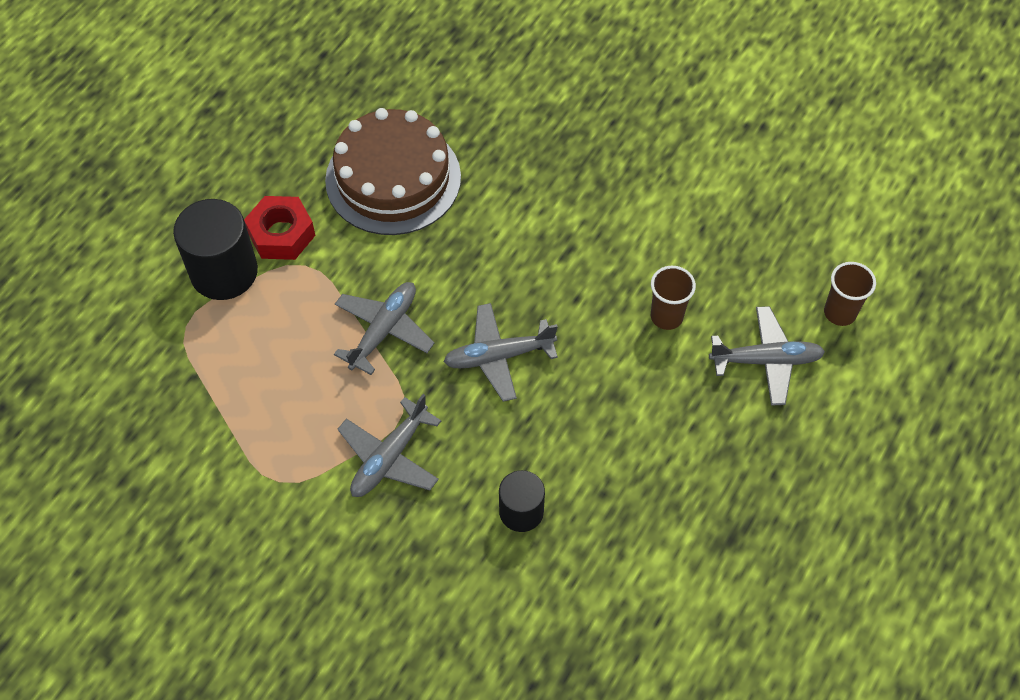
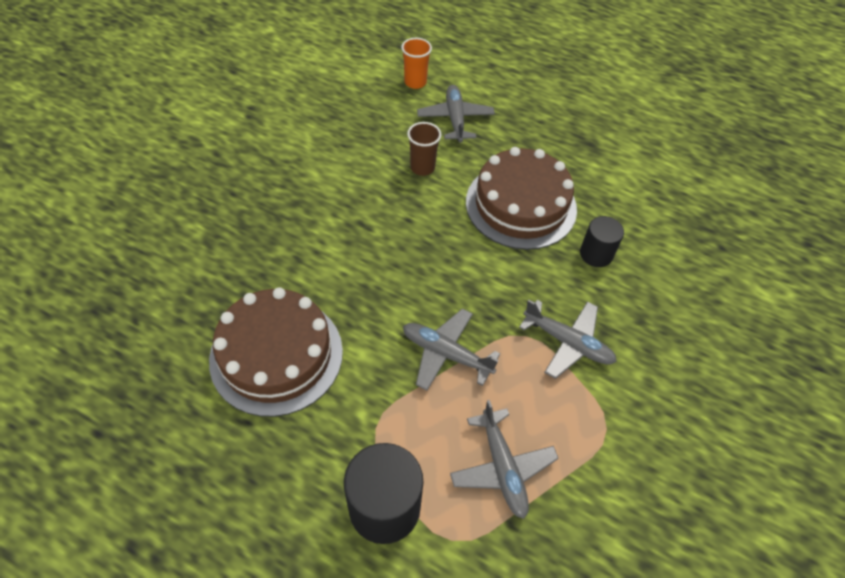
camera: 95 degrees left, 5 degrees down
(281, 234) = (338, 453): red nut -> none
(498, 356) = (465, 269): grey plane -> grey plane (502, 468)
(604, 429) = (521, 205): none -> brown cake
(840, 312) = (415, 82): brown cup -> orange cup

